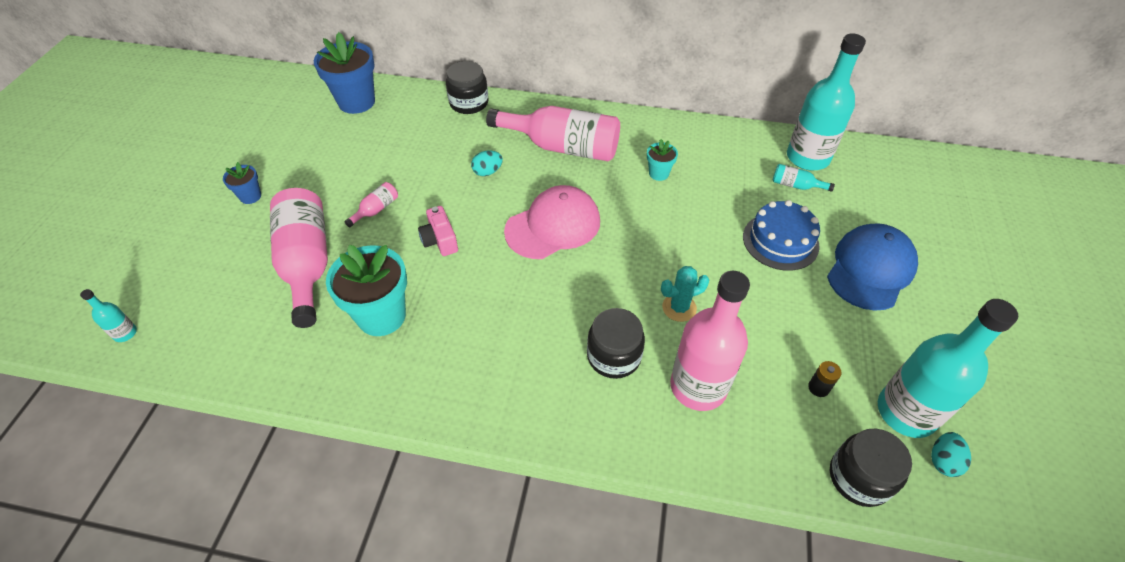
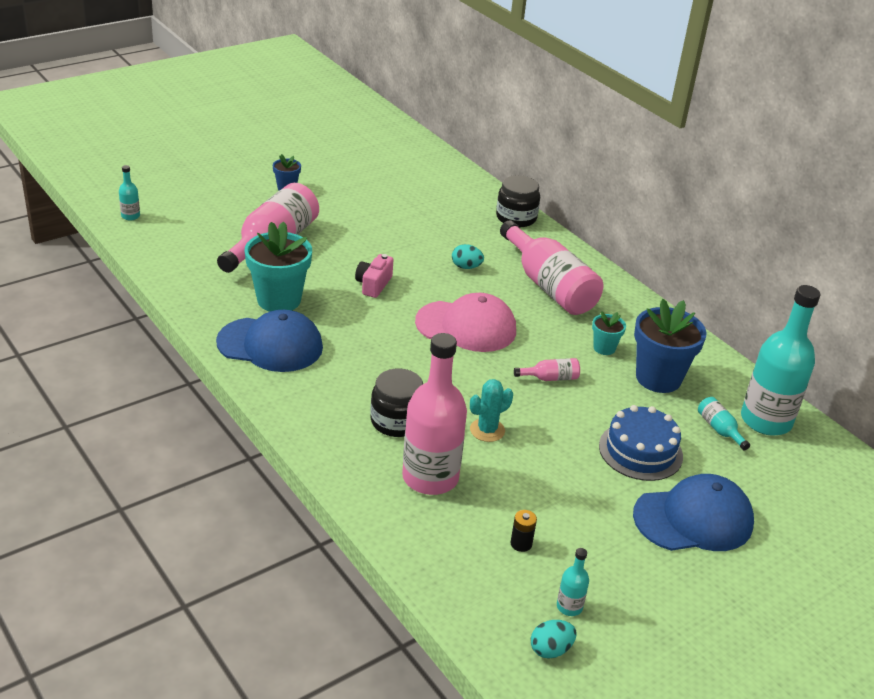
camera: 40 degrees right, 15 degrees down
(356, 102) = (432, 172): blue flower pot -> blue flower pot (658, 378)
(376, 210) = (355, 242): pink bottle -> pink bottle (550, 378)
(430, 368) = (270, 345): none -> blue cap
(679, 308) = (487, 430): turquoise cactus -> turquoise cactus turned 60 degrees counterclockwise
(859, 477) = (468, 605): black jar -> none
(906, 412) = (569, 607): turquoise bottle -> turquoise bottle, size x0.42

